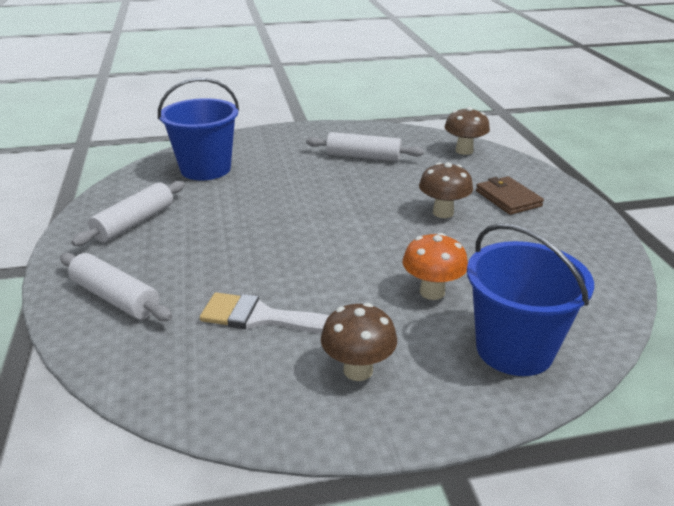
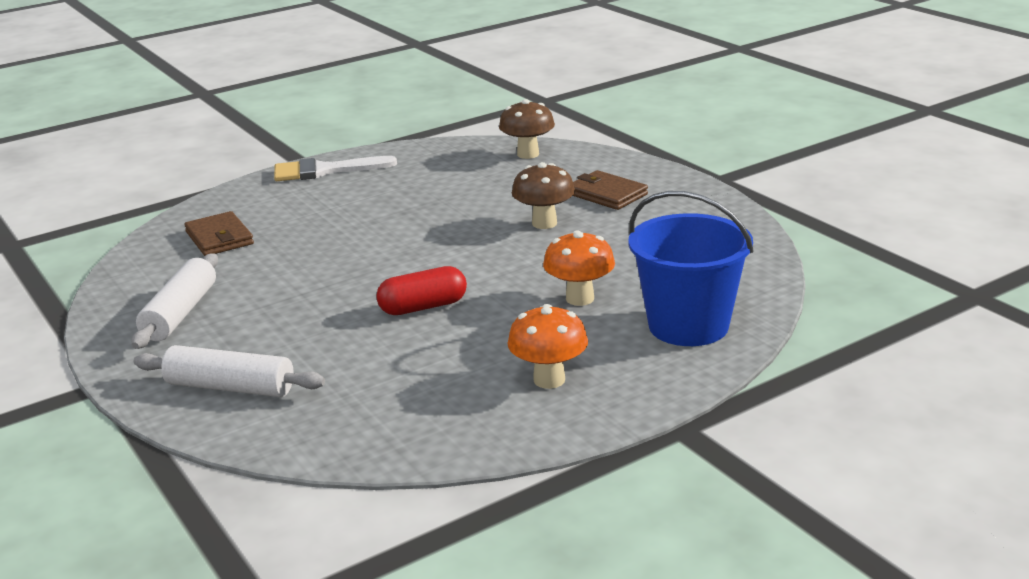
camera: 20 degrees left, 5 degrees down
(205, 169) = (219, 238): blue bucket -> brown wallet
(263, 318) = (417, 363): white brush -> white brush (325, 171)
(303, 265) = (423, 307): none -> red capsule
(358, 370) = (549, 380): brown mushroom -> orange mushroom
(363, 157) = (412, 184): white rolling pin -> none

